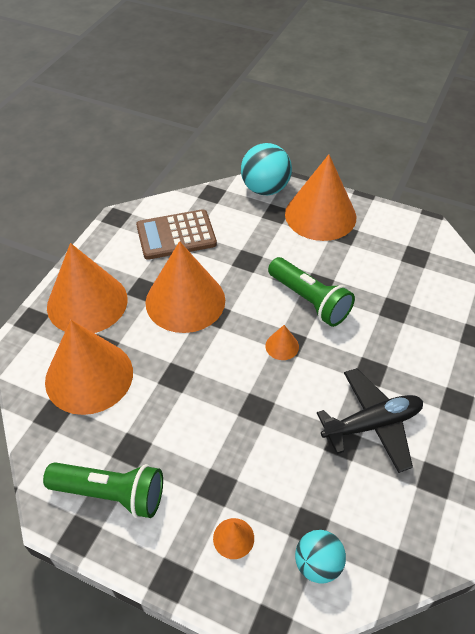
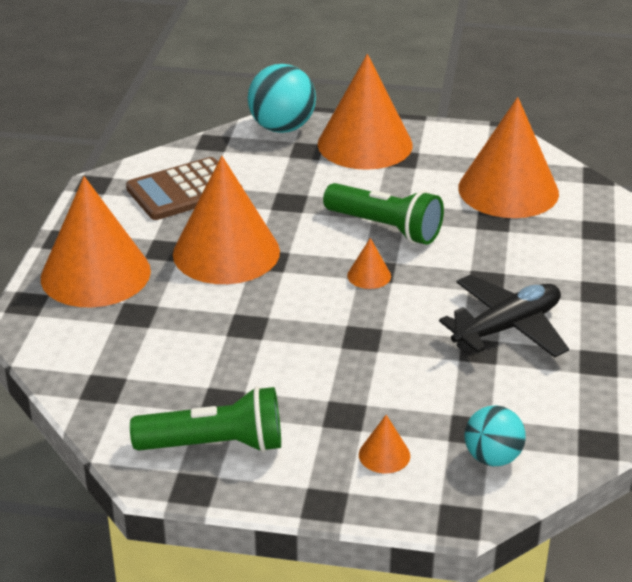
camera: 15 degrees left, 15 degrees down
(89, 376) = (133, 343): orange cone -> orange cone (508, 190)

